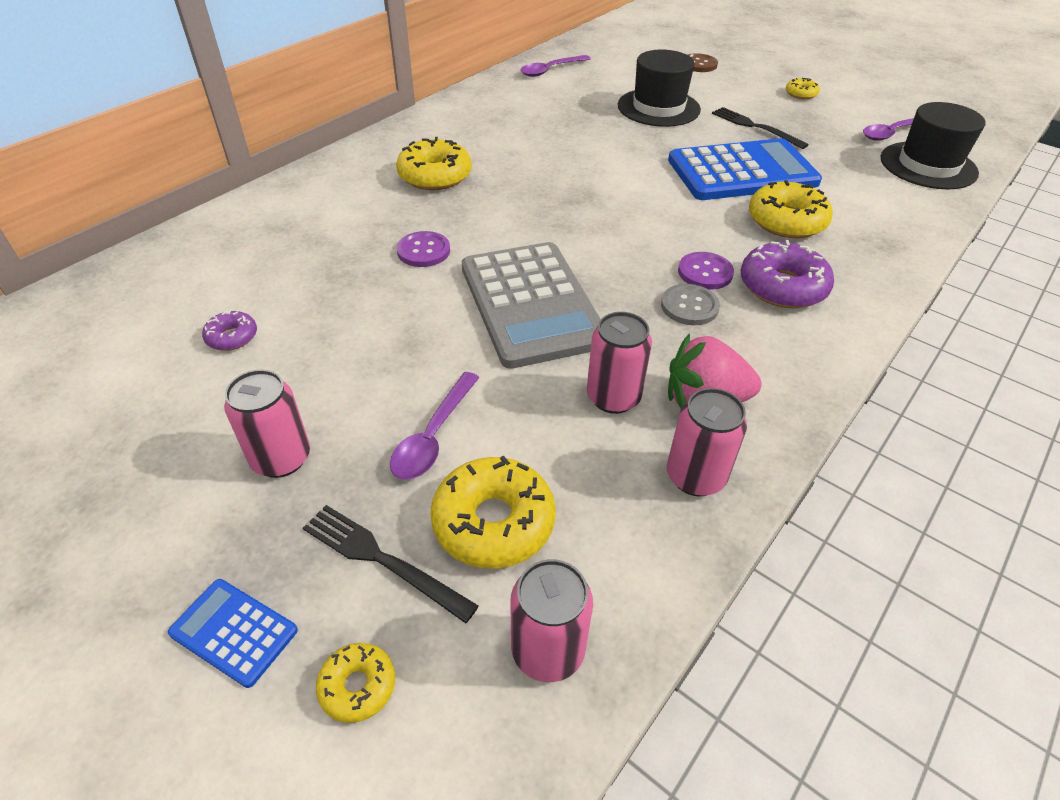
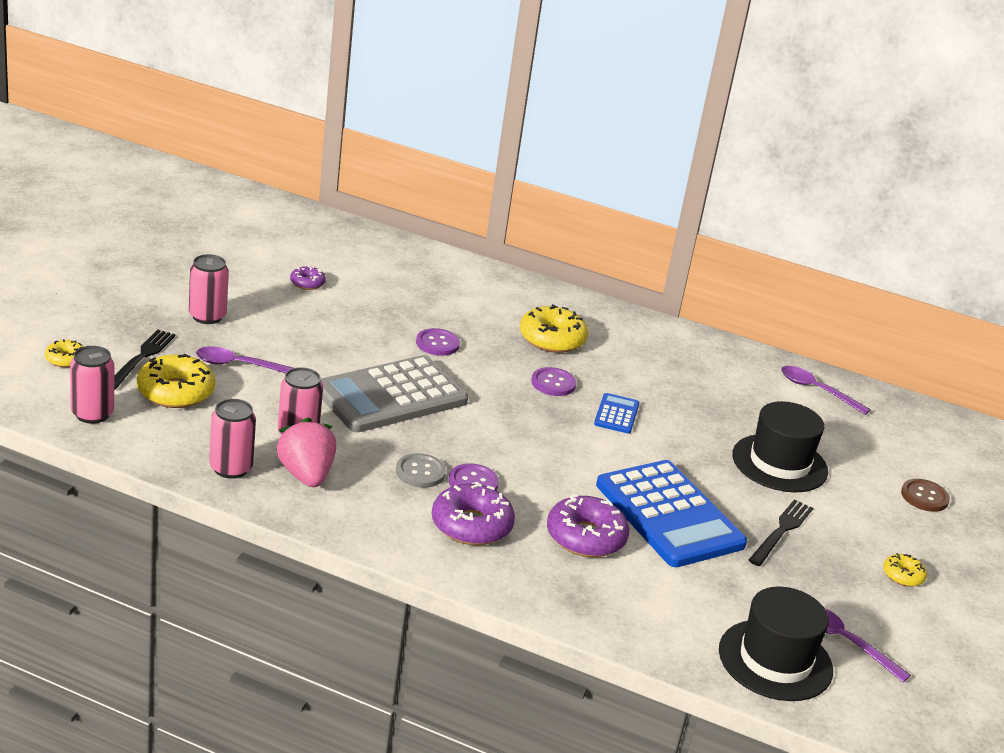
camera: 70 degrees right, 15 degrees down
(234, 632) = (91, 321): blue calculator -> blue calculator (616, 414)
(520, 190) = (553, 383): none -> purple button
(786, 221) = (585, 537): yellow donut -> purple donut

